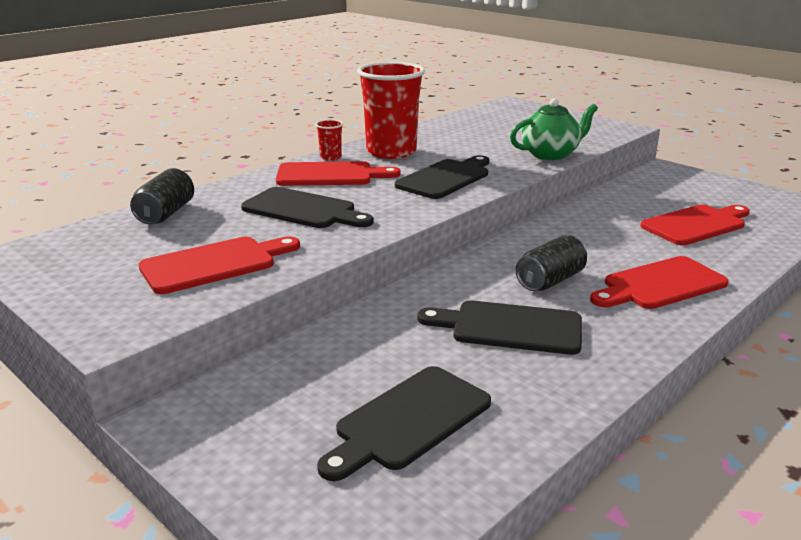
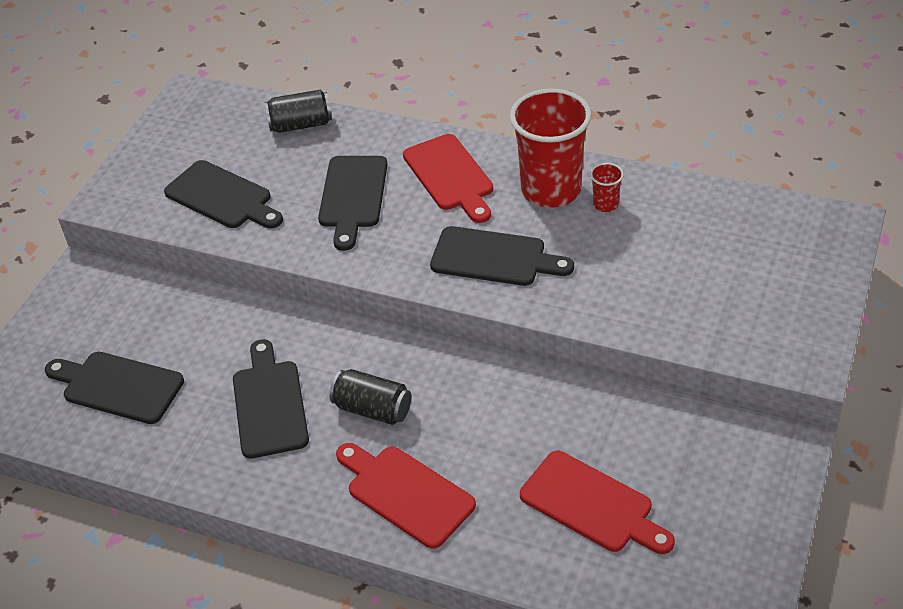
camera: 70 degrees right, 20 degrees up
(214, 264) = (222, 197): red cutting board -> black cutting board
(330, 157) = (502, 155): red cup -> red cup (605, 204)
(551, 154) = (635, 318): green teapot -> none

